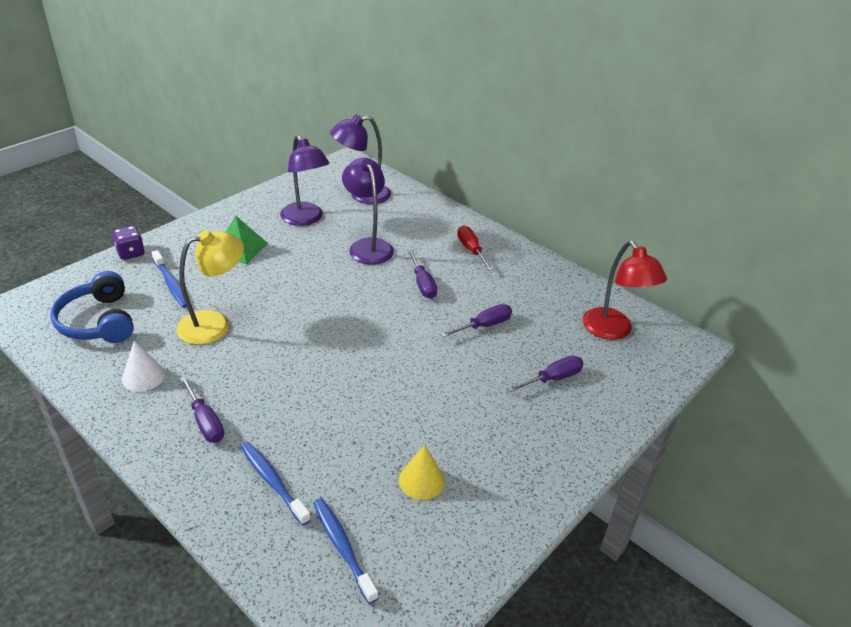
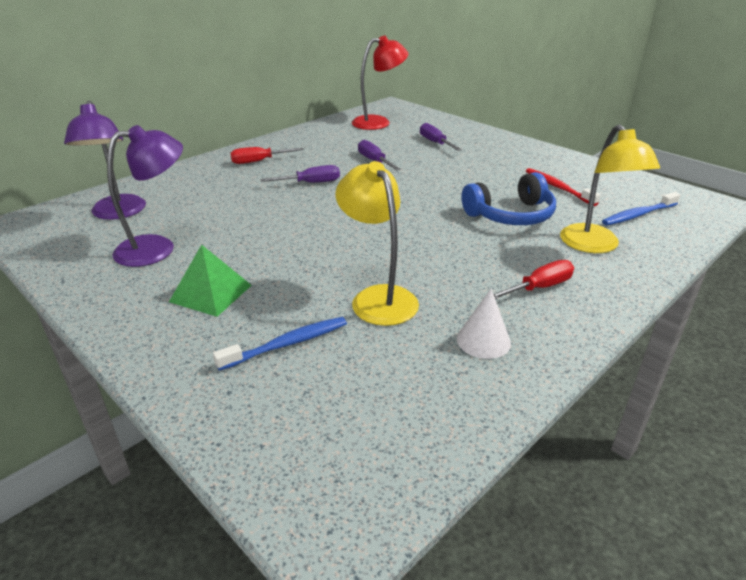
camera: 85 degrees left, 5 degrees down
(99, 321) = (375, 405): blue headphones -> blue headphones (510, 215)
(131, 253) = (187, 403): purple dice -> none
(205, 421) = (539, 288): purple screwdriver -> red screwdriver
(273, 482) = (594, 246): blue toothbrush -> yellow lamp
(368, 246) = (235, 209): purple lamp -> none
(421, 480) = (558, 187): yellow cone -> red toothbrush

